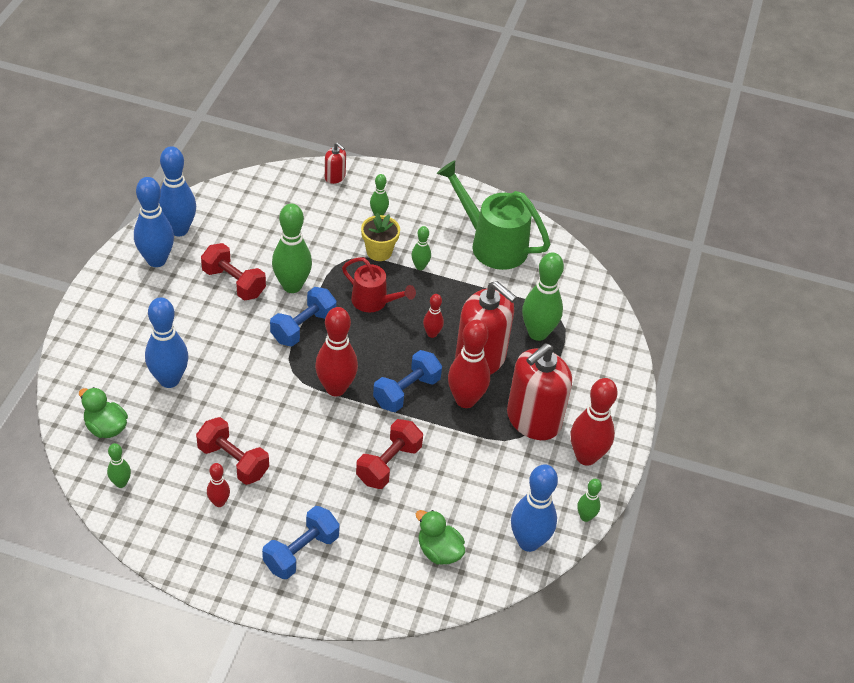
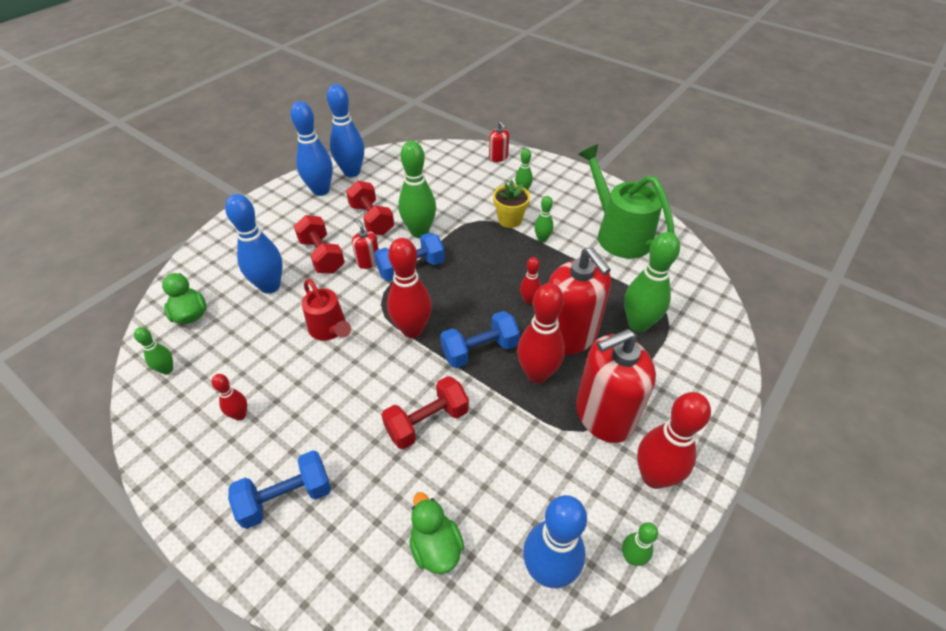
camera: 25 degrees right, 0 degrees up
(233, 461) = (278, 376): red dumbbell -> red dumbbell (322, 256)
(256, 331) = (368, 262): none -> red soap dispenser
(374, 302) = (486, 260): red watering can -> red watering can (330, 330)

